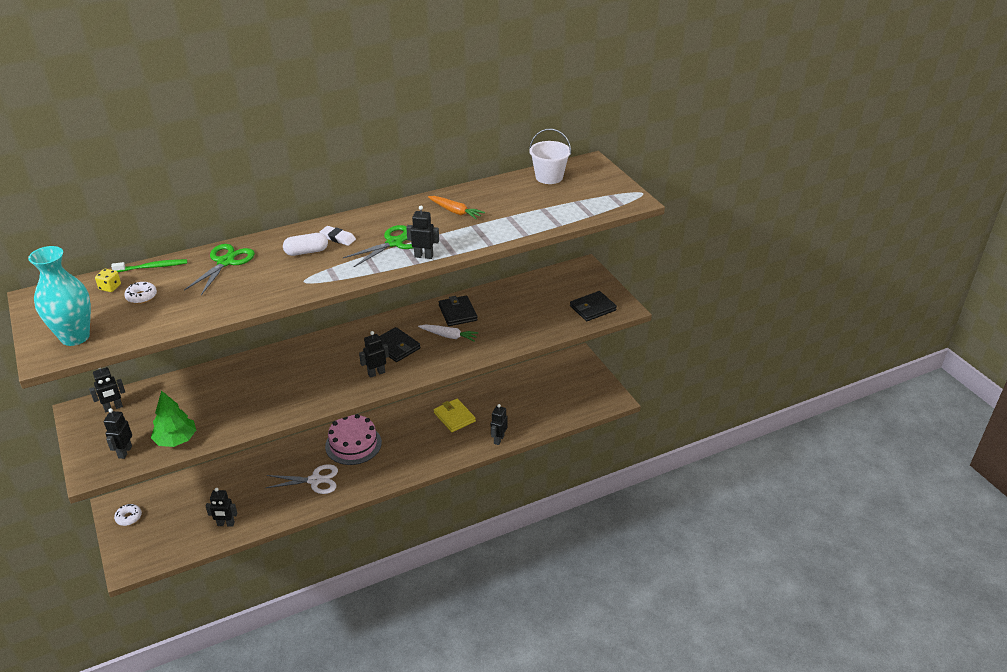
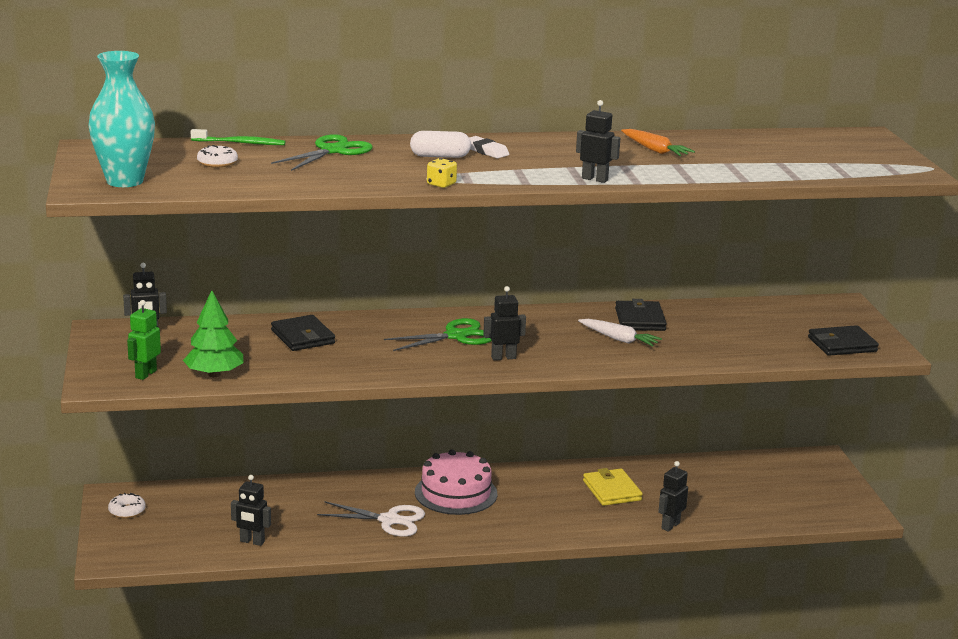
camera: 15 degrees right, 15 degrees down
(110, 287) = (182, 151): yellow dice -> yellow dice (441, 184)
(125, 452) = (145, 374): black robot -> green robot
(394, 243) = (560, 164): green scissors -> green scissors (456, 336)
(396, 347) = (540, 338): black wallet -> black wallet (302, 337)
(549, 177) = (801, 139): white bucket -> none

